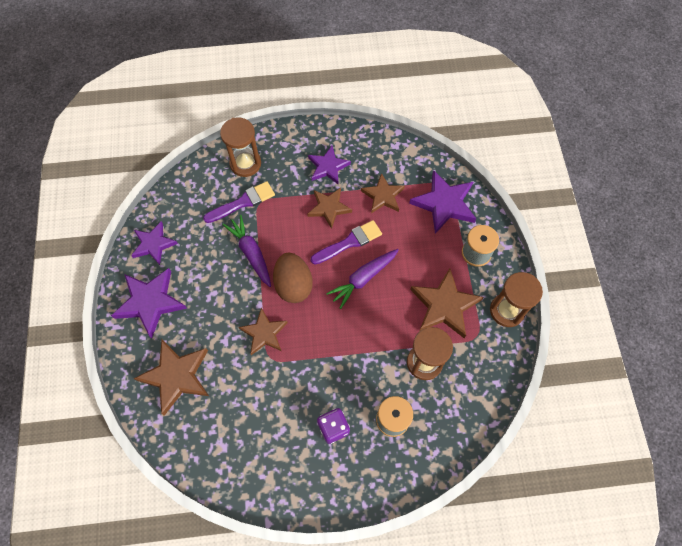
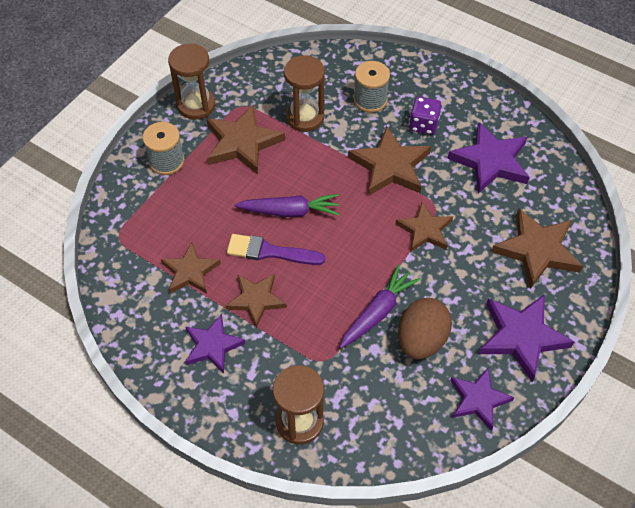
camera: 140 degrees left, 10 degrees down
(243, 202) = (341, 375): purple brush -> none
(251, 253) = (377, 312): purple carrot -> purple carrot turned 150 degrees counterclockwise
(293, 285) = (361, 252): brown egg -> brown egg (421, 340)
(328, 368) = (390, 166): none -> brown star
(444, 204) = (142, 221): purple star -> purple star (491, 161)

